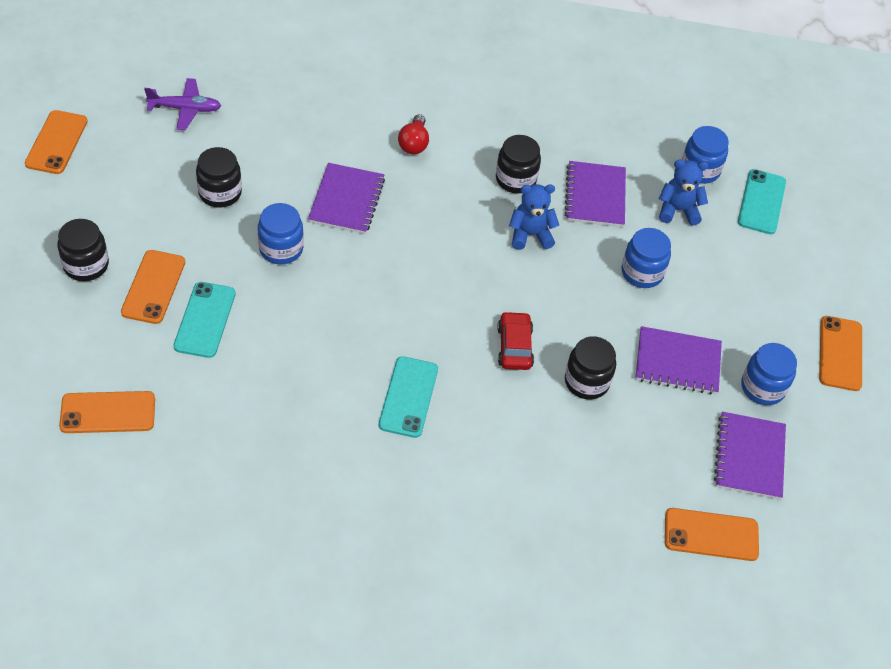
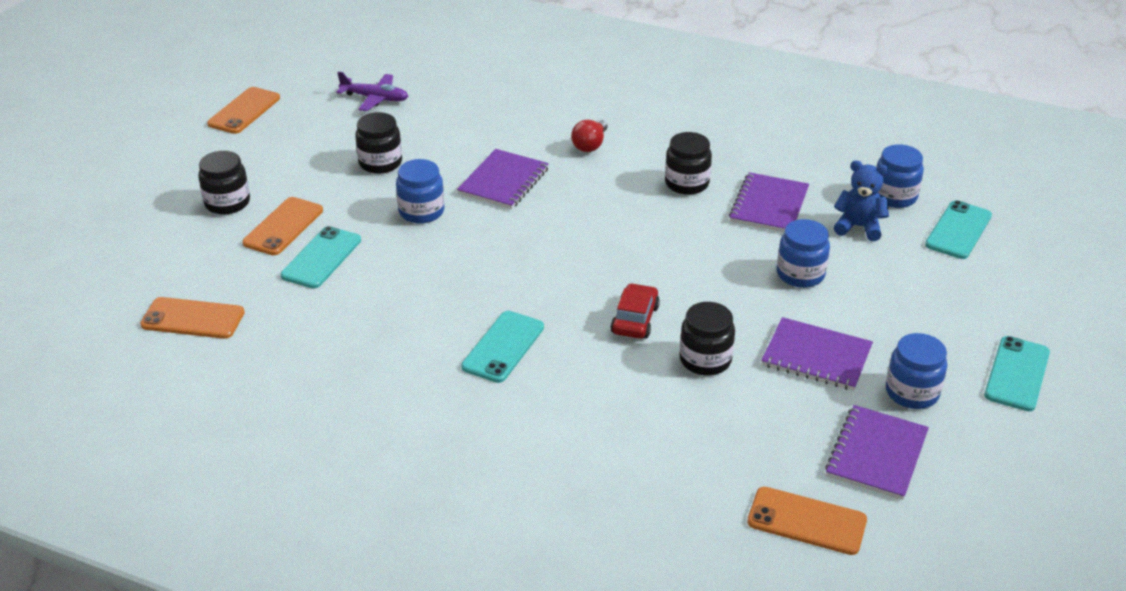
camera: 20 degrees right, 15 degrees down
(530, 235) = (686, 229): blue teddy bear -> none
(840, 353) = (1017, 374): orange phone -> turquoise phone

